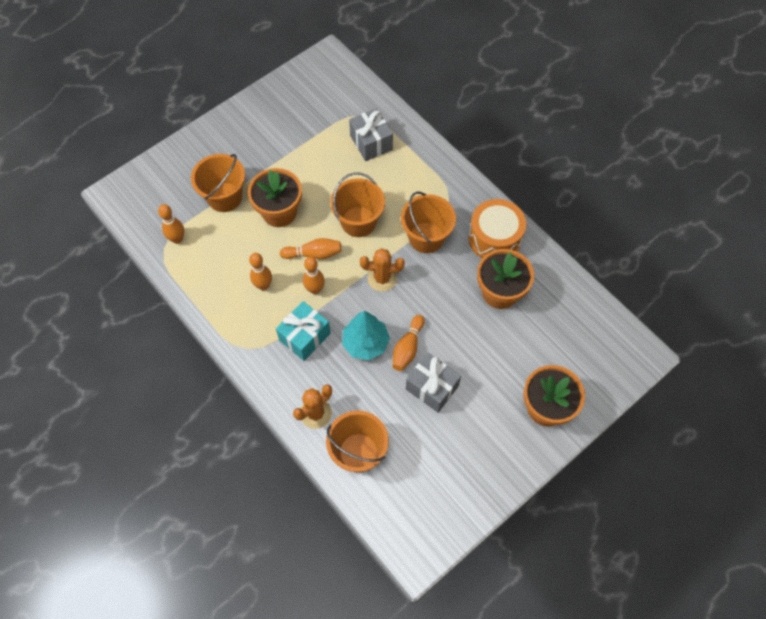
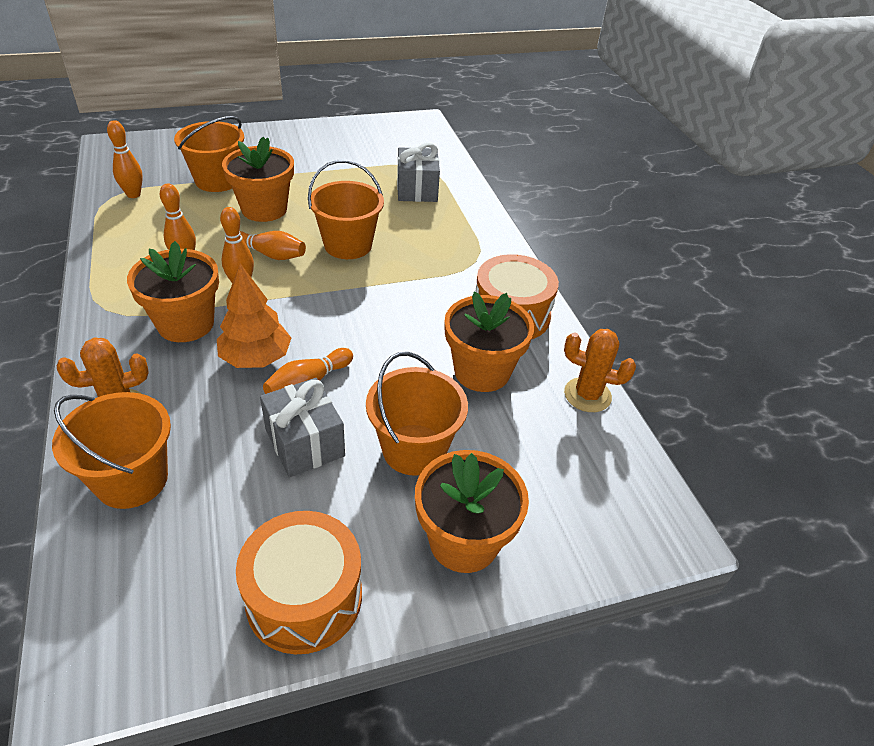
camera: 20 degrees right, 20 degrees down
(305, 337) = (186, 324): turquoise gift -> orange flower pot
(365, 343) = (256, 358): turquoise tree -> orange tree
(382, 278) = (333, 303): orange cactus -> orange cactus (587, 395)
(426, 237) = (420, 285): orange bucket -> orange bucket (414, 449)
(488, 472) = (304, 597): none -> orange drum

